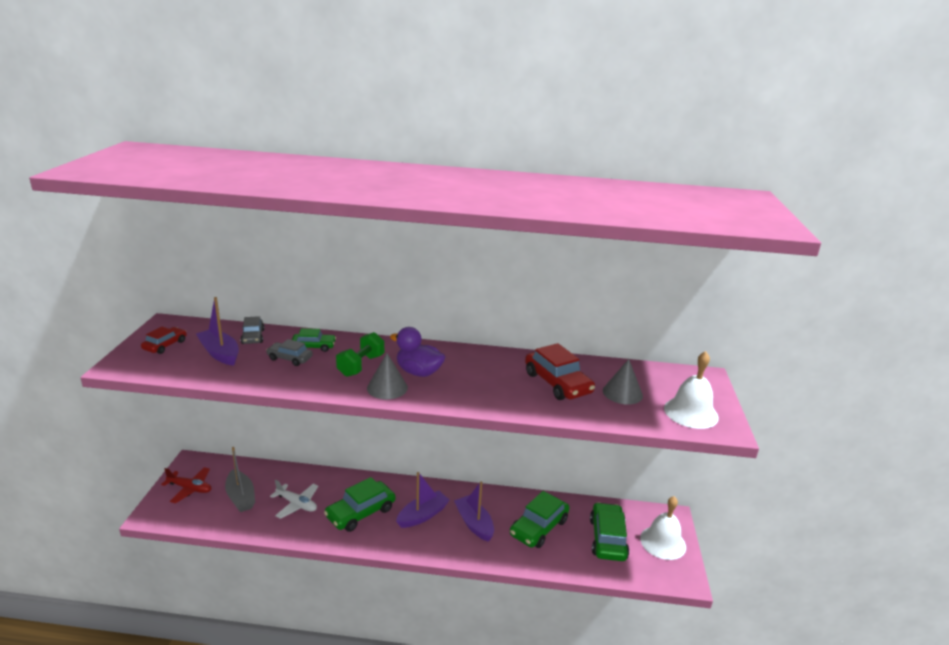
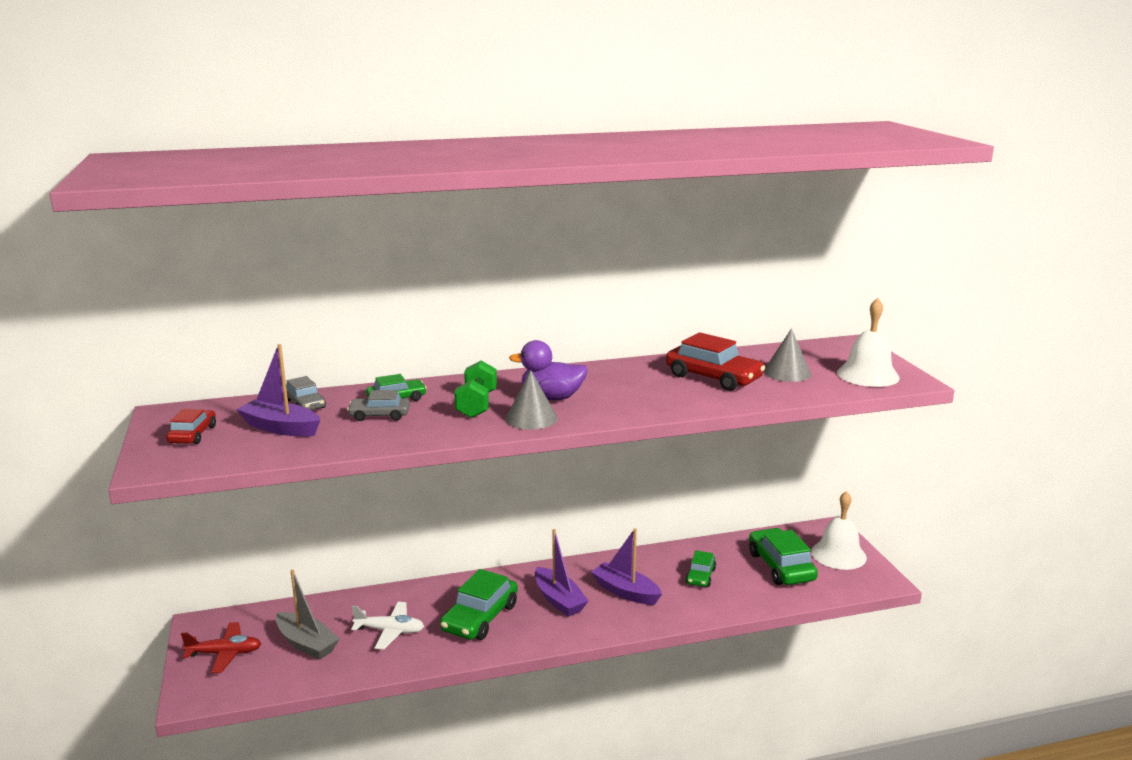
camera: 20 degrees left, 5 degrees down
(422, 515) = (559, 600): purple boat -> purple boat turned 120 degrees clockwise
(539, 527) = (700, 576): green car -> green car, size x0.57

